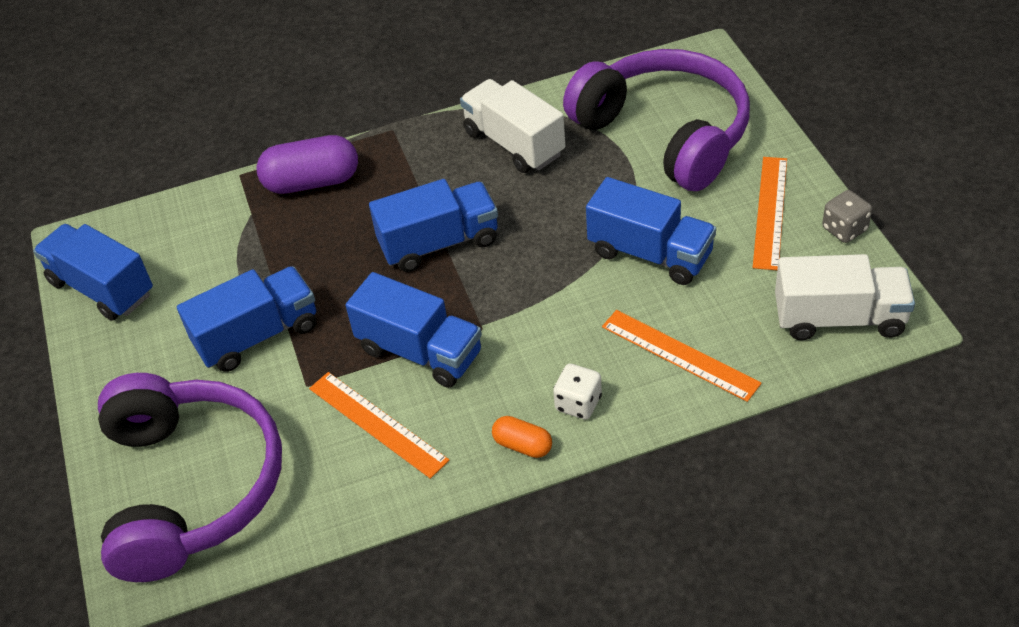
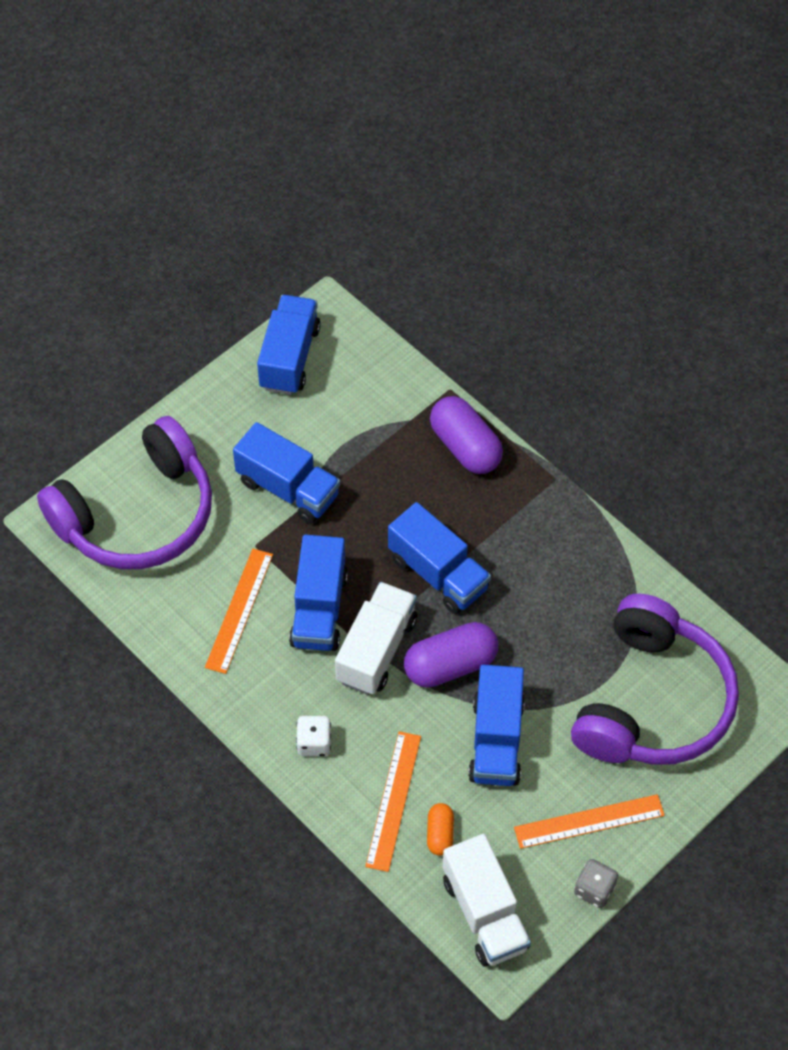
camera: 60 degrees right, 10 degrees up
(514, 143) = (582, 582): white truck -> white truck (376, 650)
(522, 445) = (259, 719): orange capsule -> orange capsule (440, 834)
(548, 264) = (450, 665): none -> purple capsule

